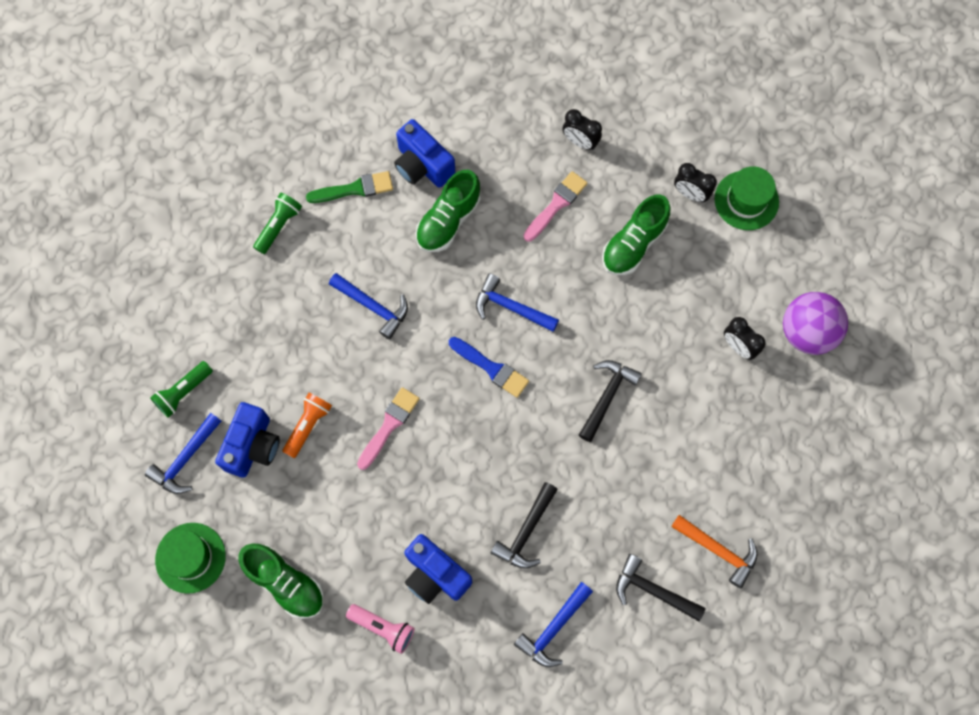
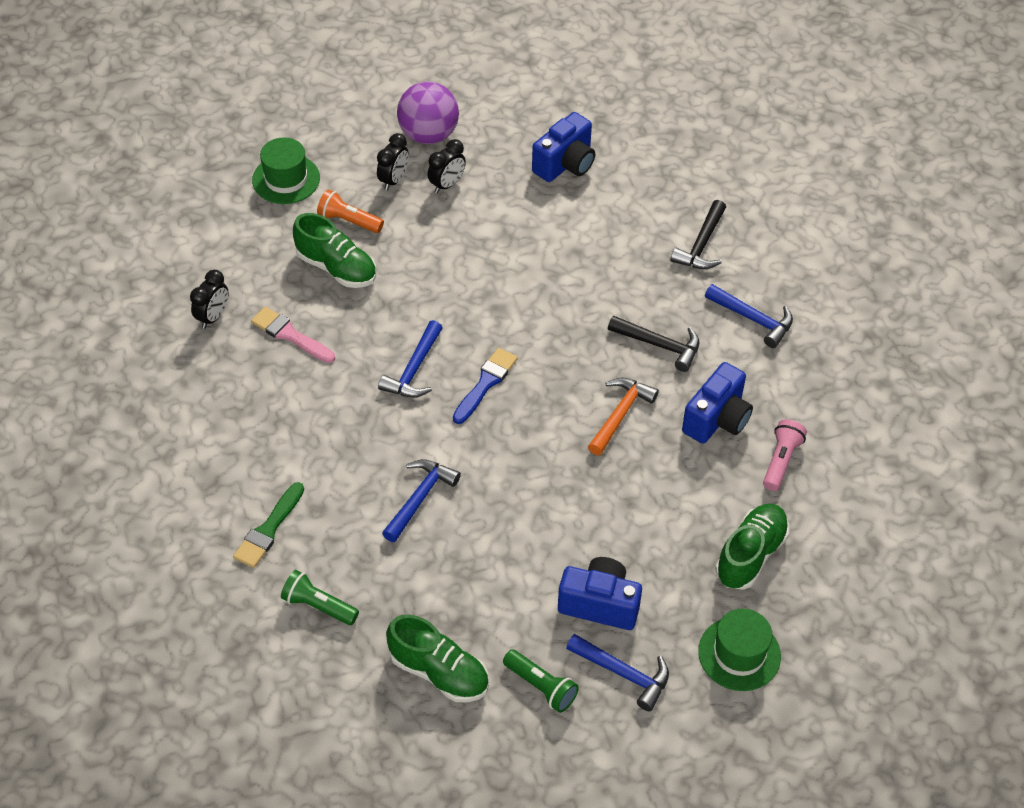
camera: 95 degrees left, 20 degrees down
(308, 426) = (569, 550): orange flashlight -> orange flashlight (349, 221)
(355, 189) = (268, 529): green brush -> green brush turned 135 degrees counterclockwise
(389, 425) = (560, 472): pink brush -> none
(422, 165) = (239, 462): blue camera -> blue camera (565, 164)
(448, 221) = (310, 433): green shoe -> green shoe (439, 672)
(607, 396) = (508, 285): black hammer -> none
(690, 194) = (278, 223): black clock -> black clock (393, 180)
(718, 551) = (655, 197): orange hammer -> orange hammer (620, 414)

